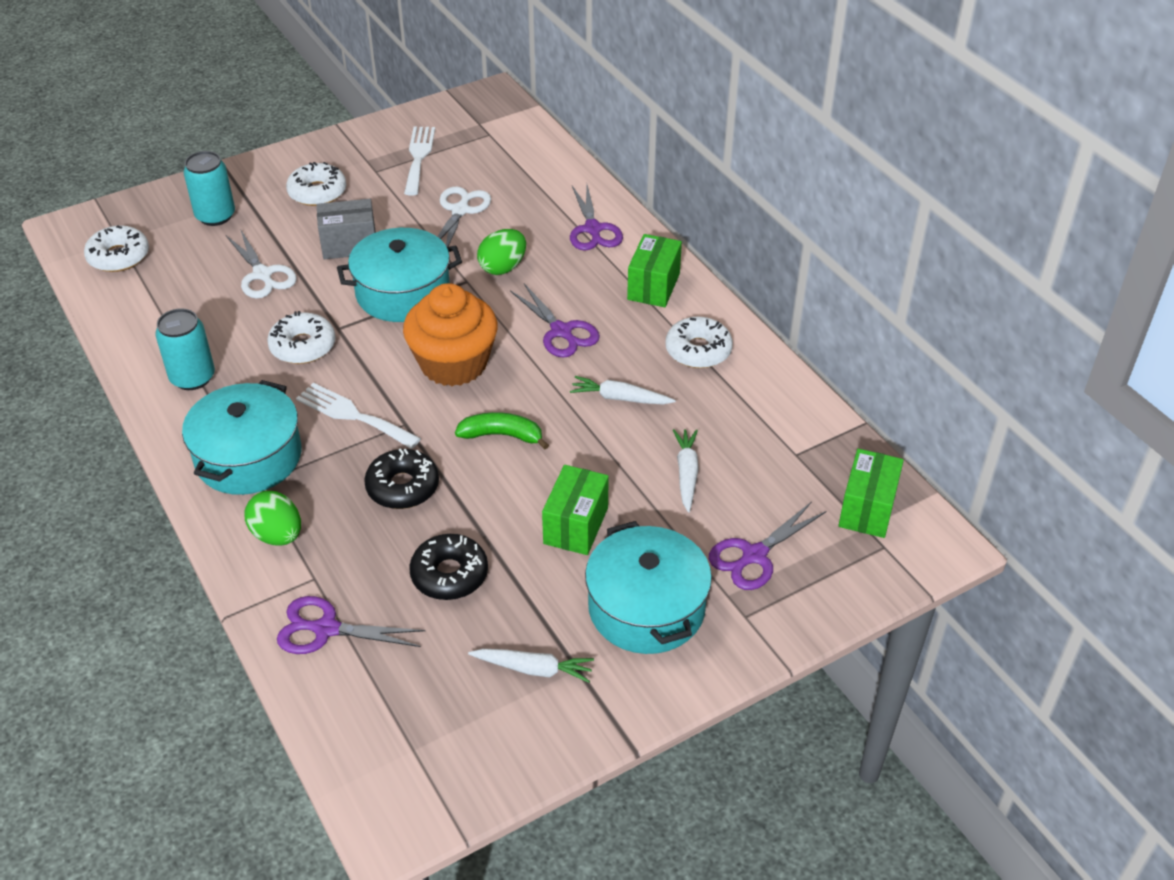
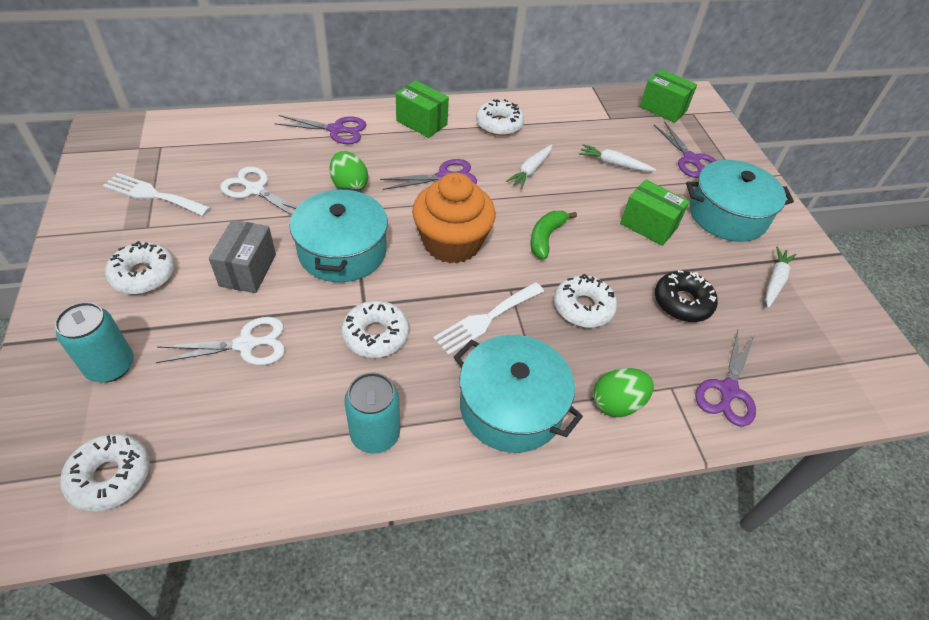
camera: 75 degrees left, 5 degrees up
(402, 487) = (583, 307): black donut -> white donut

